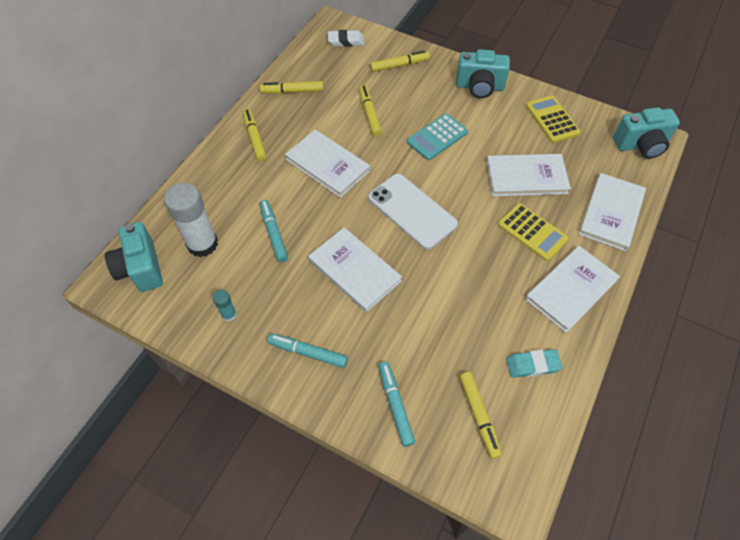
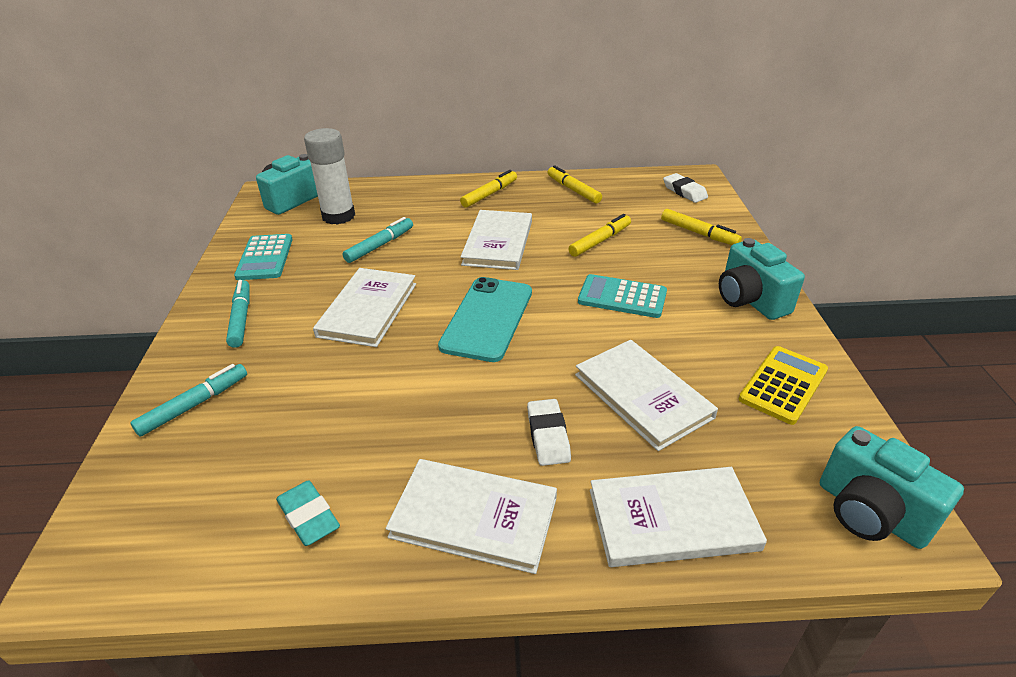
camera: 60 degrees right, 20 degrees down
(229, 314) = (265, 258): turquoise glue stick -> turquoise calculator
(412, 211) = (487, 319): white phone -> turquoise phone
(479, 416) = (202, 486): yellow marker -> none
(532, 232) = (548, 436): yellow calculator -> white eraser

